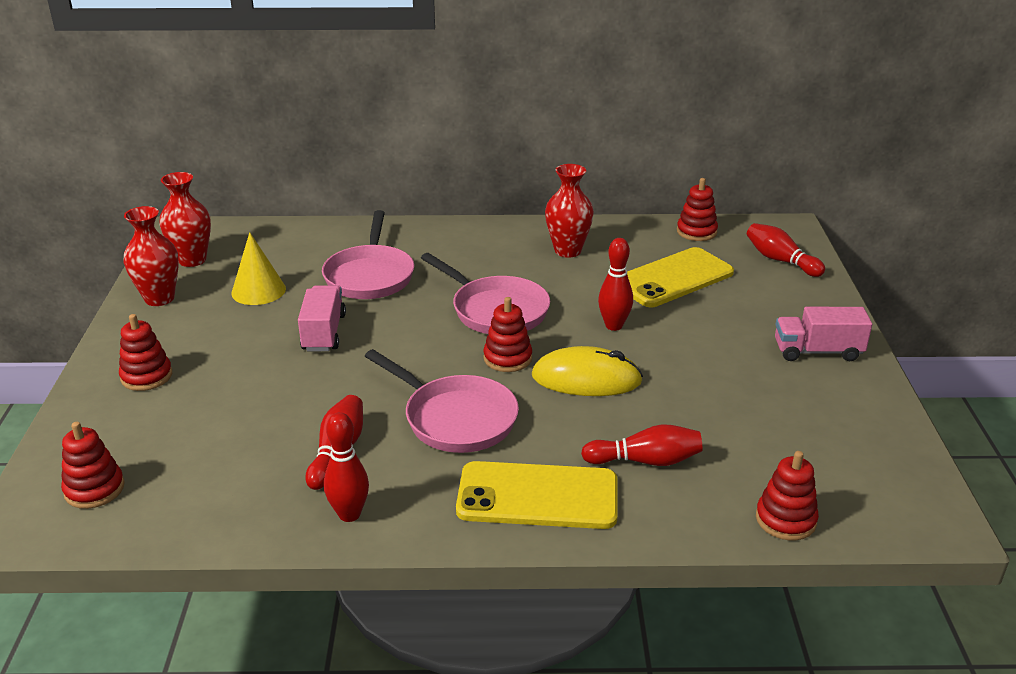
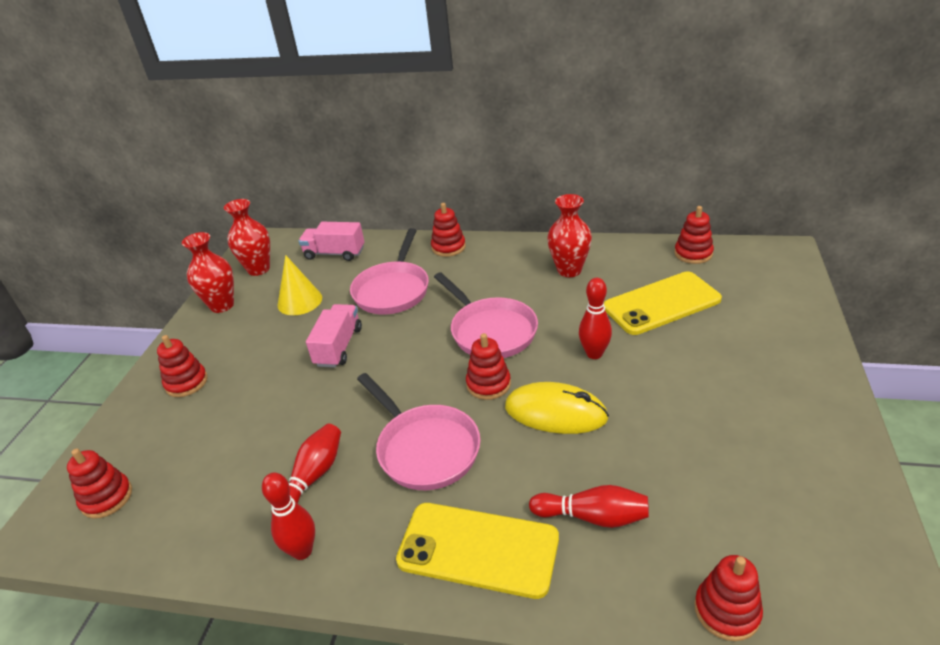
camera: 15 degrees right, 5 degrees up
(423, 232) = (448, 247): none -> red stacking toy
(780, 260) = (771, 288): red bowling pin -> none
(817, 351) = (793, 396): pink truck -> pink truck (335, 253)

